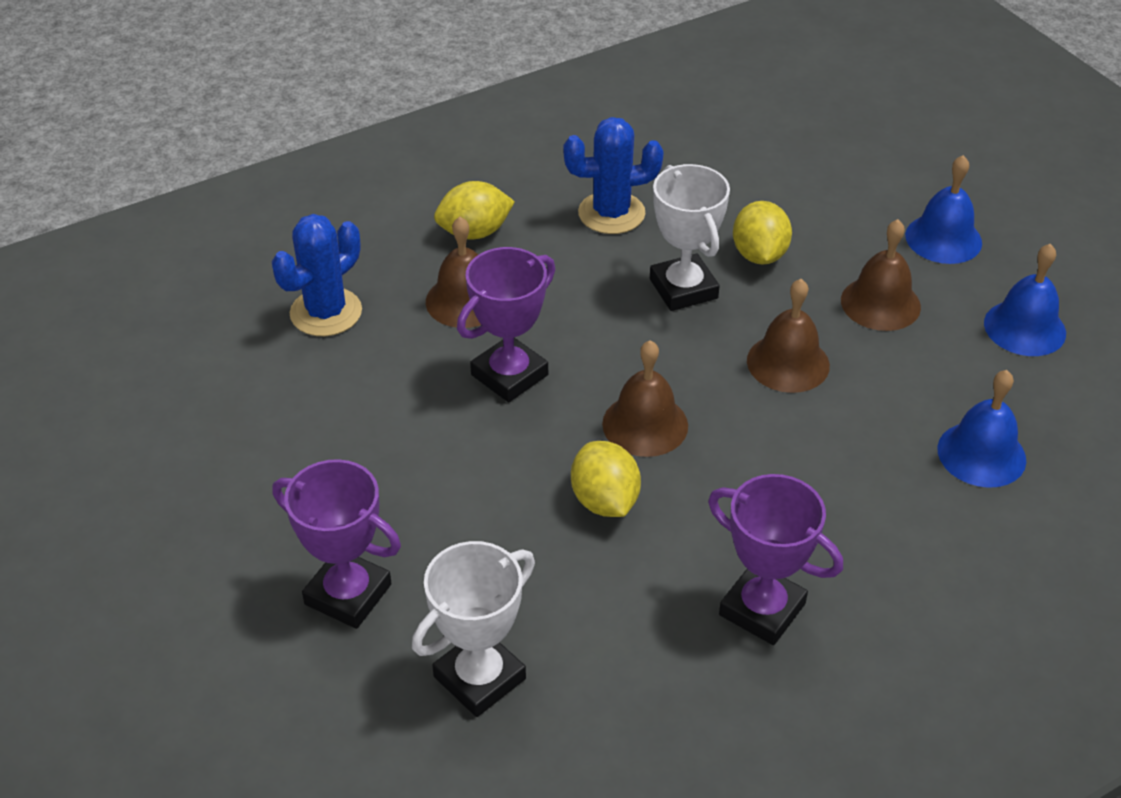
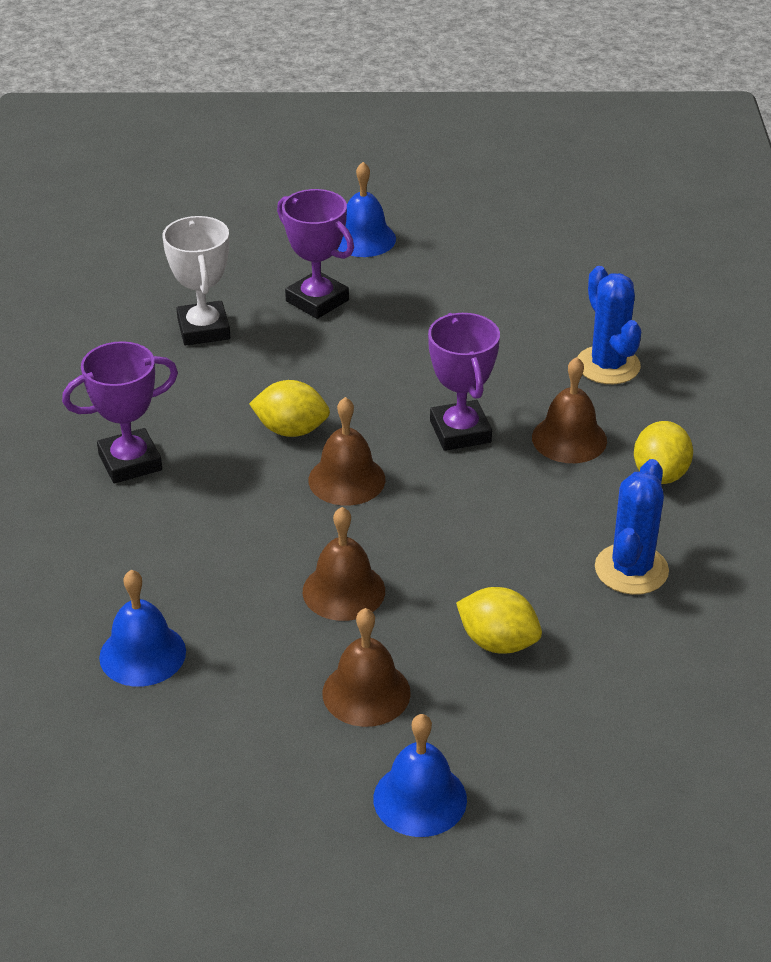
camera: 120 degrees right, 5 degrees down
(348, 594) = (317, 301): purple trophy -> purple trophy turned 75 degrees clockwise
(683, 288) = (488, 570): white trophy -> none
(1024, 328) = (249, 781): blue bell -> blue bell (363, 239)

